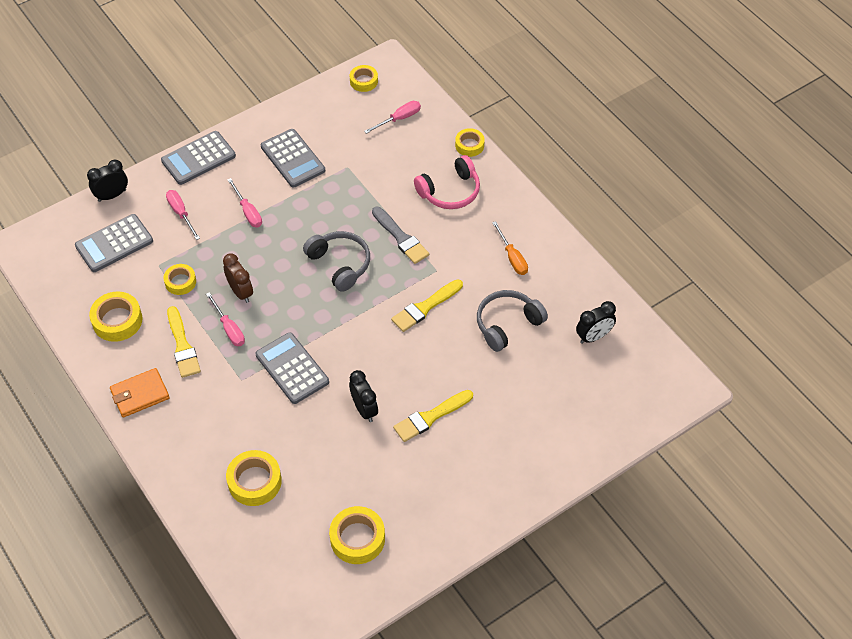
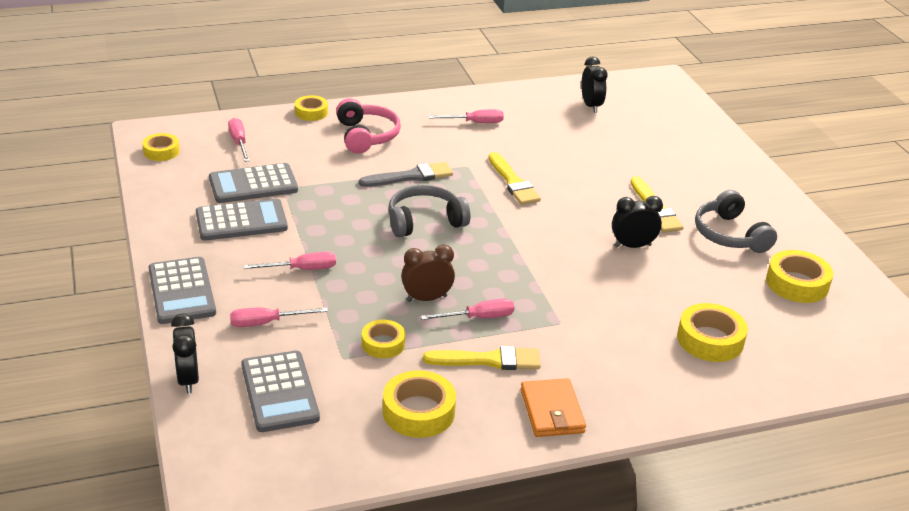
camera: 75 degrees left, 20 degrees down
(292, 368) = (559, 282): grey calculator -> grey calculator (253, 185)
(507, 324) = (556, 143): grey headphones -> grey headphones (729, 235)
(512, 257) = (475, 123): orange screwdriver -> pink screwdriver

